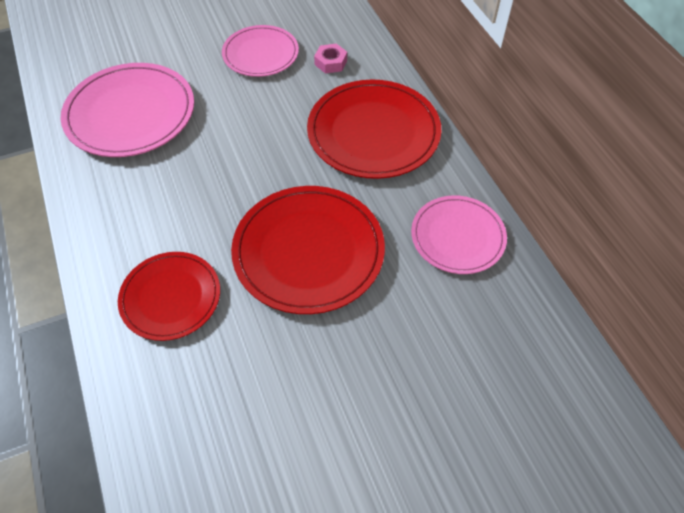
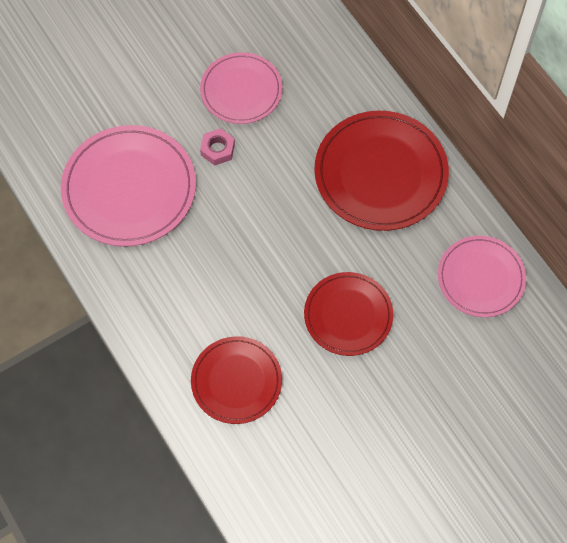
camera: 10 degrees left, 10 degrees up
(308, 251) = (348, 315): red plate -> red plate, size x0.63
(330, 62) = (318, 91): pink nut -> pink nut (217, 149)

